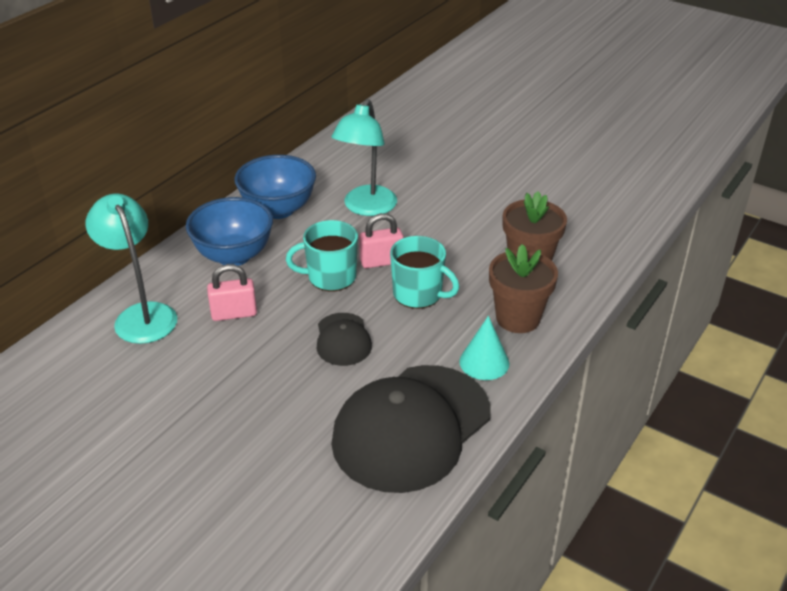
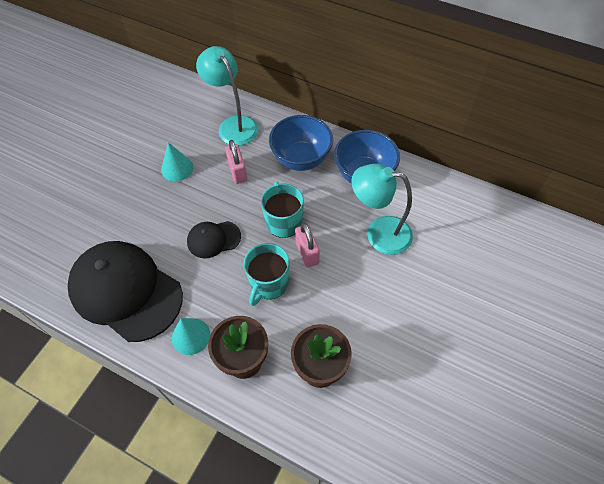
camera: 85 degrees right, 20 degrees up
(141, 315) = (233, 125): turquoise lamp -> turquoise lamp turned 90 degrees counterclockwise
(203, 376) = (177, 168): none -> turquoise cone

